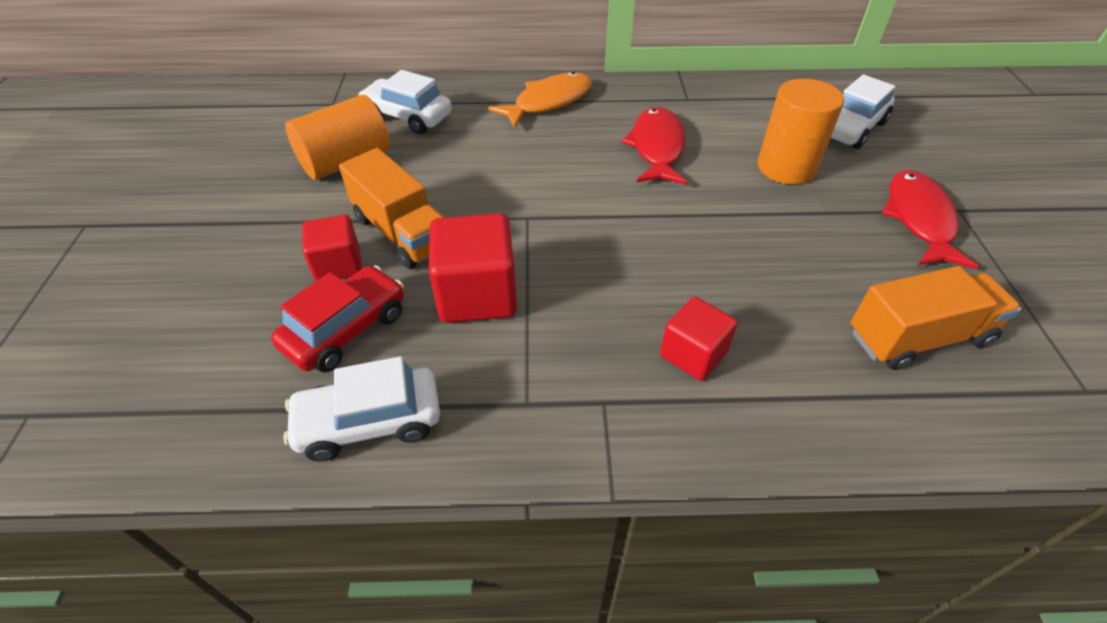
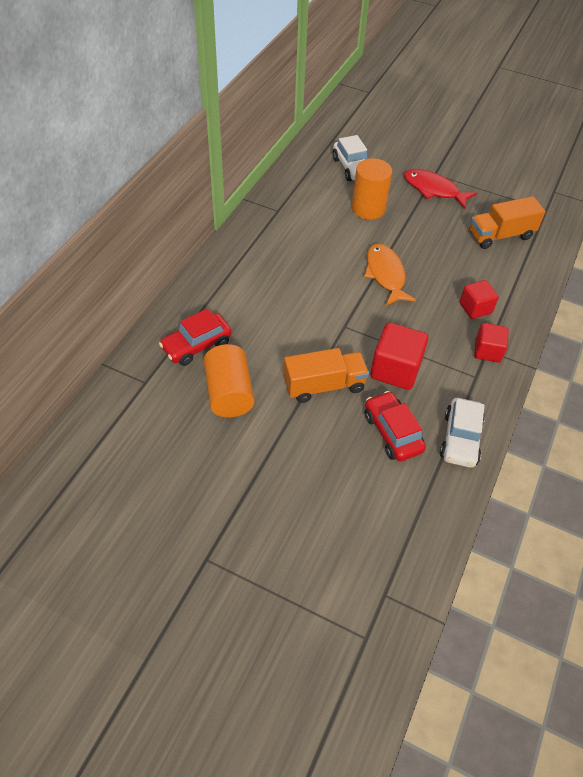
camera: 65 degrees left, 5 degrees up
(338, 265) = (336, 423): red cube -> red cube (487, 351)
(408, 116) = (196, 345): white car -> red car
(549, 102) = (233, 270): orange fish -> orange fish (385, 274)
(657, 147) = (317, 246): red fish -> none
(918, 337) = (500, 235): orange truck -> orange truck turned 120 degrees counterclockwise

